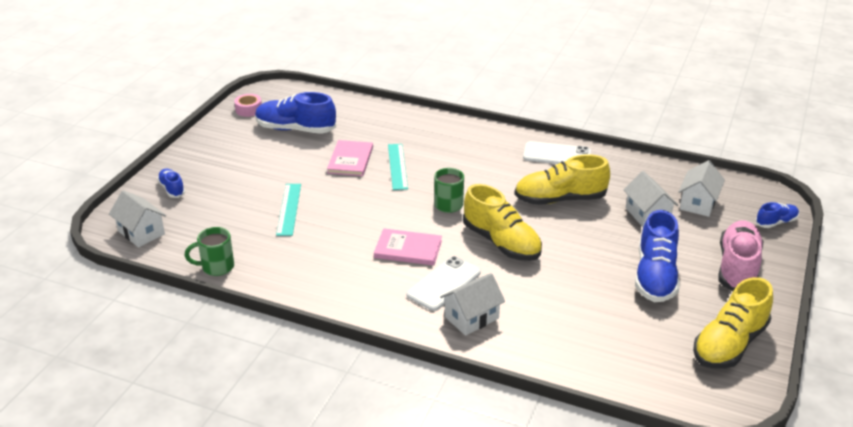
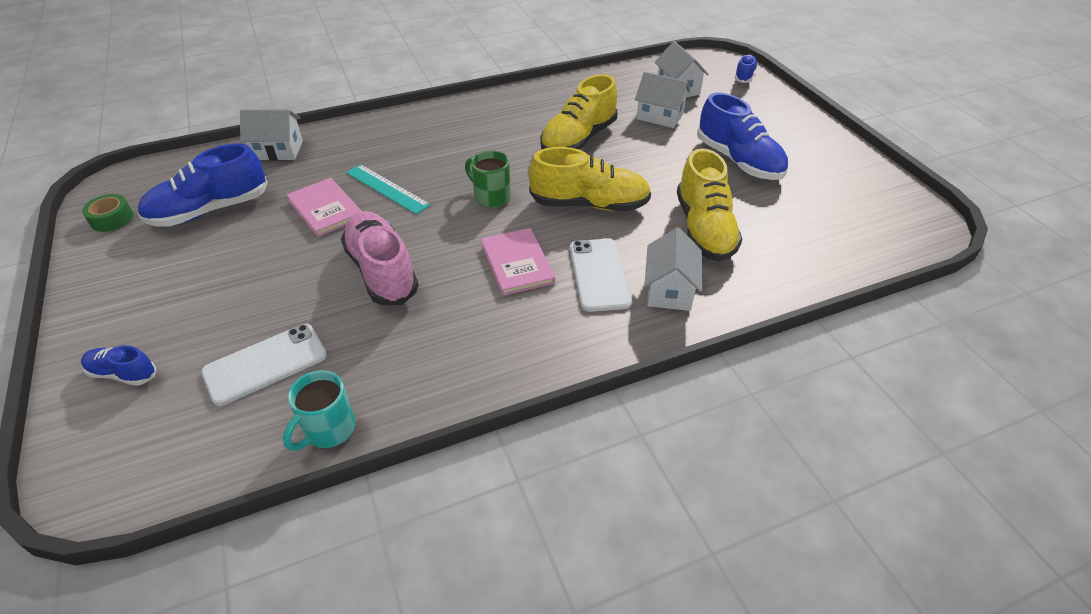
camera: 45 degrees left, 10 degrees up
(141, 232) = (150, 461): white house -> white house (278, 150)
(216, 267) = (328, 430): green mug -> turquoise mug
(249, 110) = (112, 219): pink tape -> green tape
(289, 209) = (326, 301): turquoise ruler -> none
(408, 249) = (517, 263): pink book -> pink book turned 75 degrees counterclockwise
(557, 155) = (519, 103): white phone -> white phone (265, 364)
(729, 344) = (859, 181): yellow shoe -> yellow shoe (704, 229)
(737, 268) = (774, 122): pink shoe -> pink shoe (382, 271)

